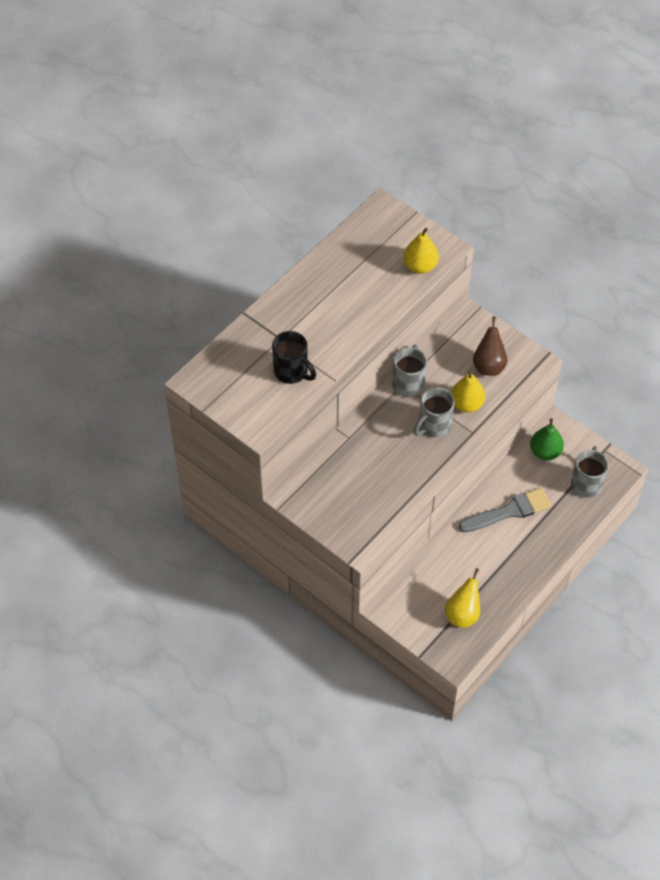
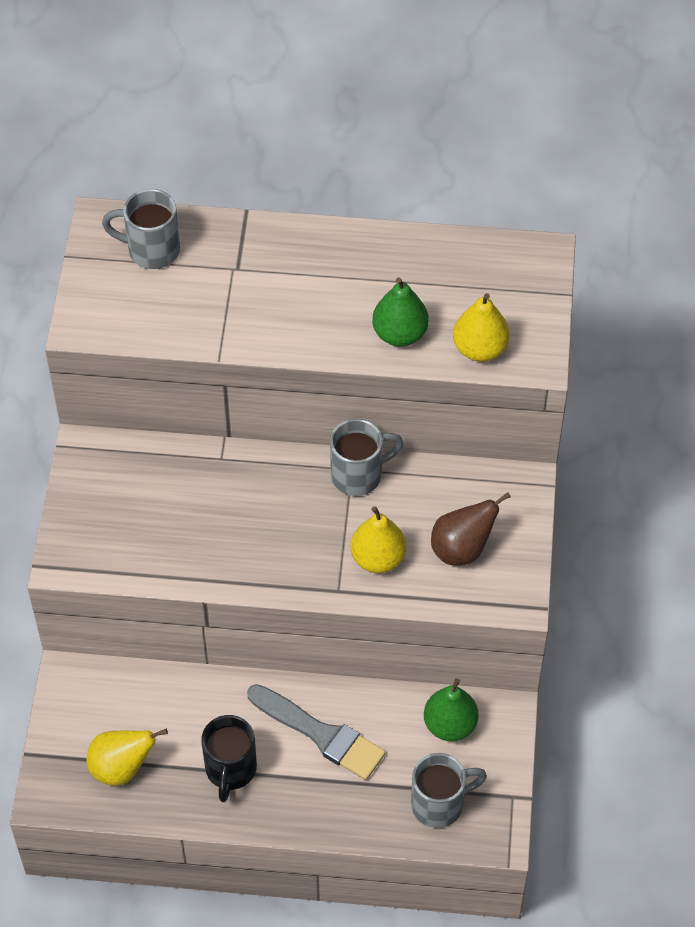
camera: 55 degrees right, 0 degrees up
(292, 372) = (195, 310): black mug -> black mug (230, 770)
(383, 293) = (400, 334): none -> green pear
(433, 426) = (313, 540): grey mug -> grey mug (151, 250)

